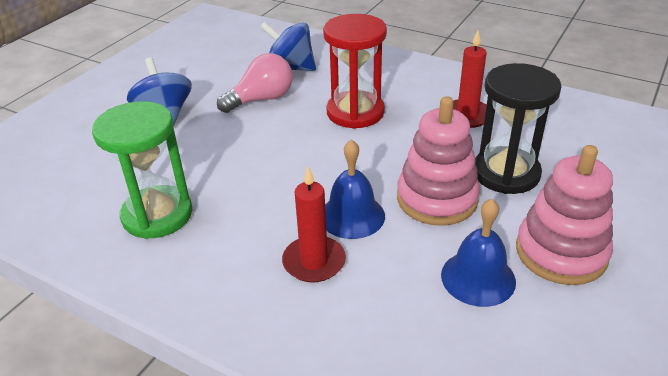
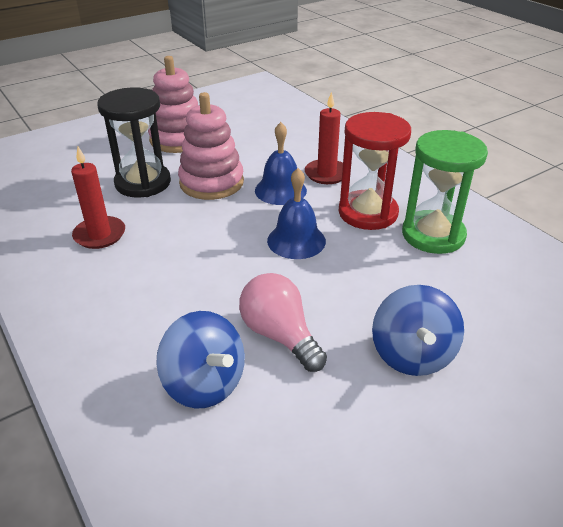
camera: 155 degrees left, 0 degrees up
(261, 99) = (280, 335): pink light bulb -> pink light bulb turned 60 degrees clockwise
(355, 112) = (193, 276): red hourglass -> red hourglass (368, 213)
(478, 278) = (238, 142): blue bell -> blue bell (296, 240)

